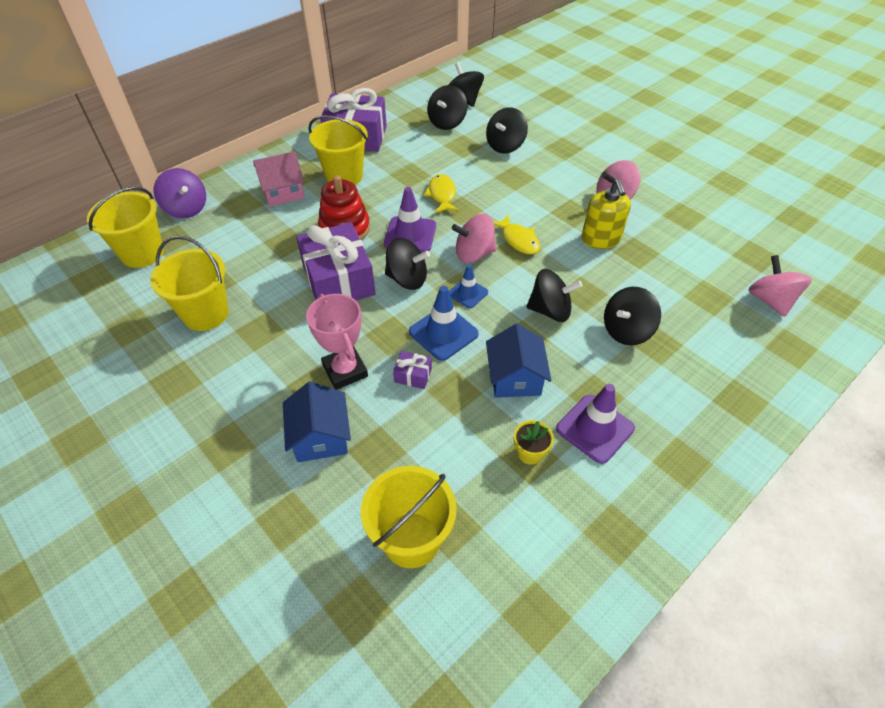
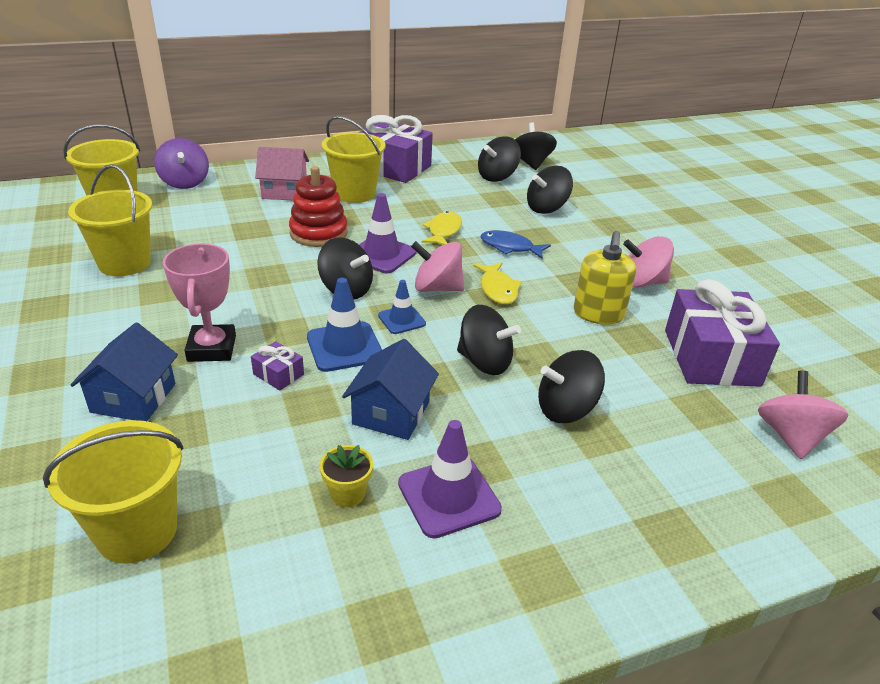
camera: 20 degrees right, 15 degrees down
(338, 280) = (275, 271): purple gift -> purple gift (711, 357)
(502, 195) = (510, 247): none -> blue fish

